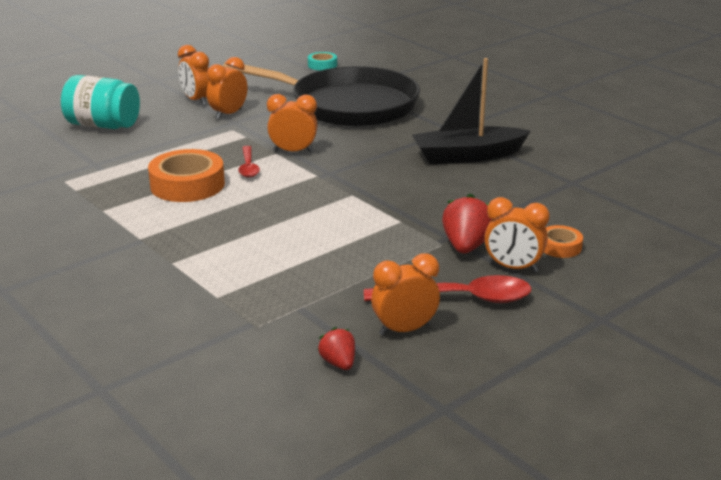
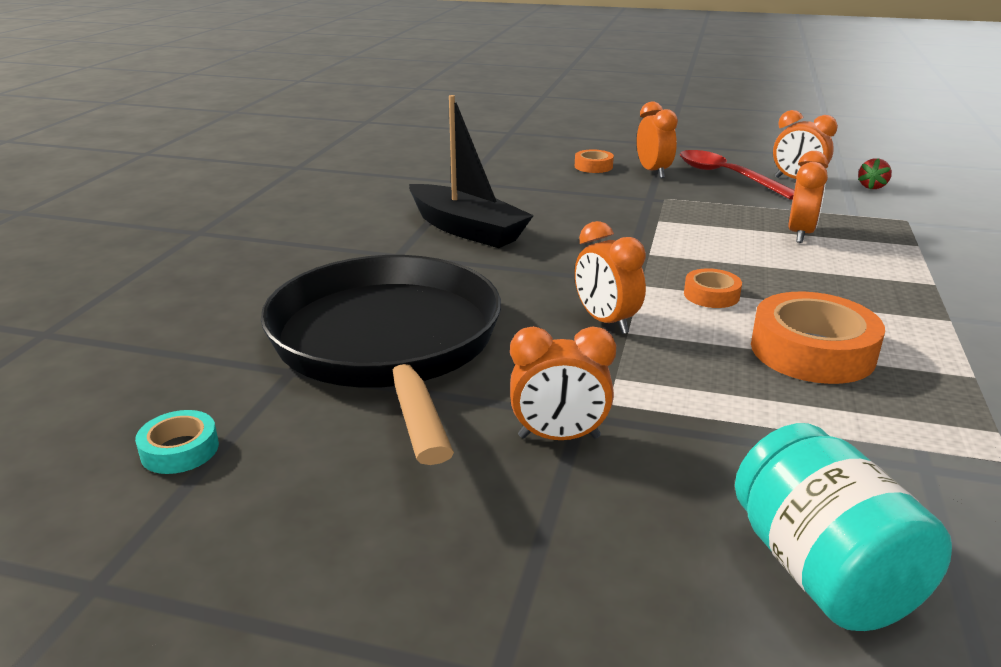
camera: 125 degrees left, 0 degrees up
(196, 100) = (545, 515): orange clock -> orange clock (800, 234)
(248, 167) = (697, 332): red spoon -> none
(275, 188) = (711, 295): none -> orange tape
(466, 246) = (652, 190): red strawberry -> none

